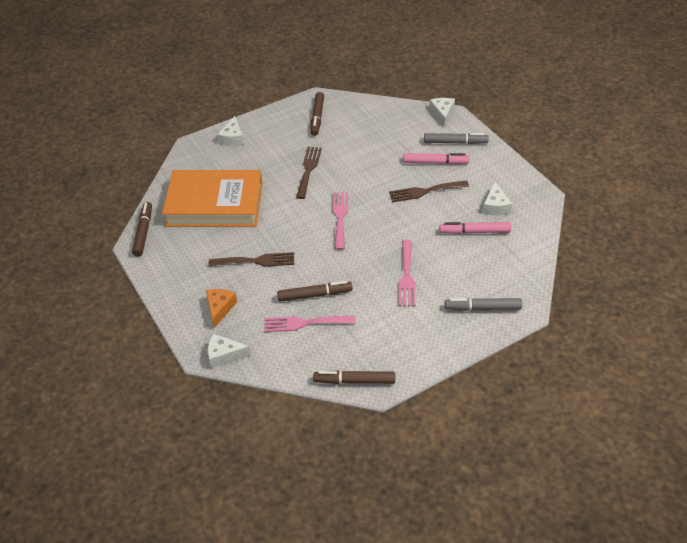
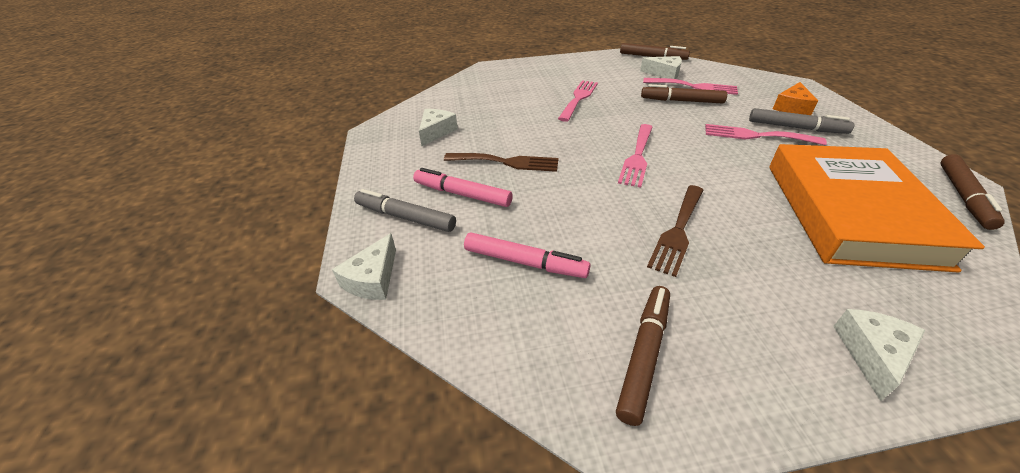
camera: 160 degrees left, 5 degrees down
(214, 204) = (850, 212): orange book -> orange book turned 75 degrees clockwise
(224, 355) = (775, 81): white cheese -> white cheese (664, 74)
(256, 261) = (756, 135): brown fork -> pink fork
(474, 232) = (482, 116): pink marker -> pink marker (525, 262)
(482, 308) = (522, 73): grey marker -> grey marker (796, 128)

